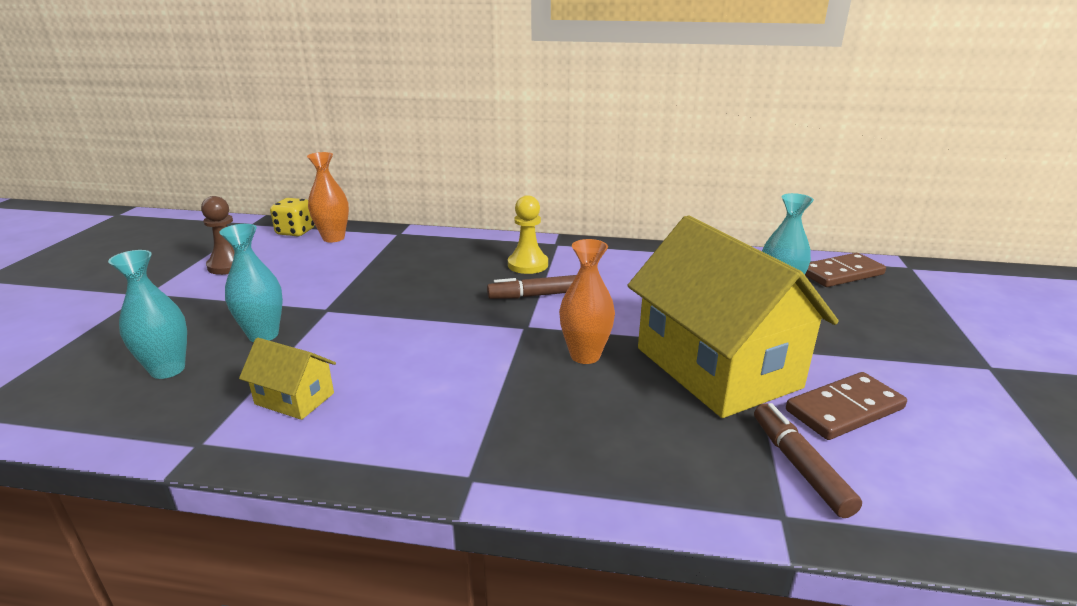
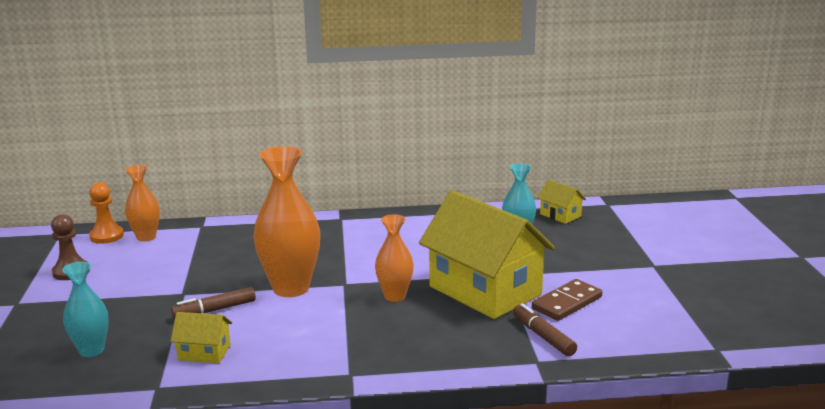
camera: 15 degrees left, 5 degrees down
(263, 335) = (147, 318): turquoise vase -> none
(295, 232) = (107, 236): yellow dice -> orange pawn
(455, 322) = (291, 288): none -> orange vase
(528, 265) = (325, 238): yellow pawn -> none
(536, 295) = (342, 261): brown marker -> brown marker (215, 310)
(841, 274) = (560, 215): brown domino -> yellow house

